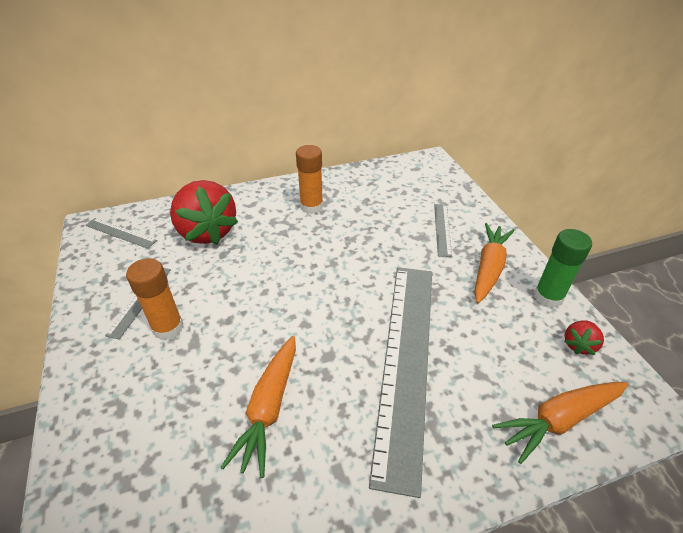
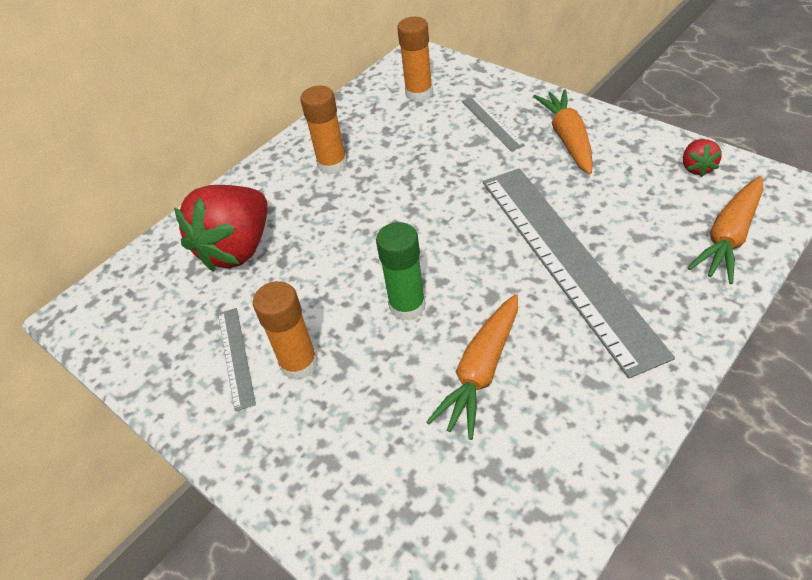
camera: 25 degrees left, 5 degrees up
(120, 233) = (126, 304): grey ruler -> none
(207, 232) = (237, 249): red strawberry -> red strawberry turned 90 degrees clockwise
(269, 408) = (481, 372): orange carrot -> orange carrot turned 45 degrees clockwise
(409, 186) = (419, 93): none -> orange glue stick
(548, 297) = (640, 139): green glue stick -> green glue stick (407, 306)

